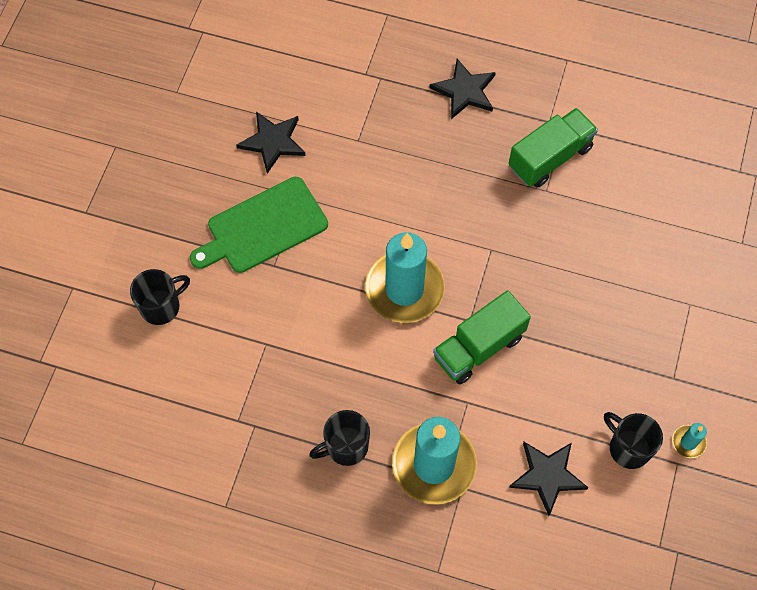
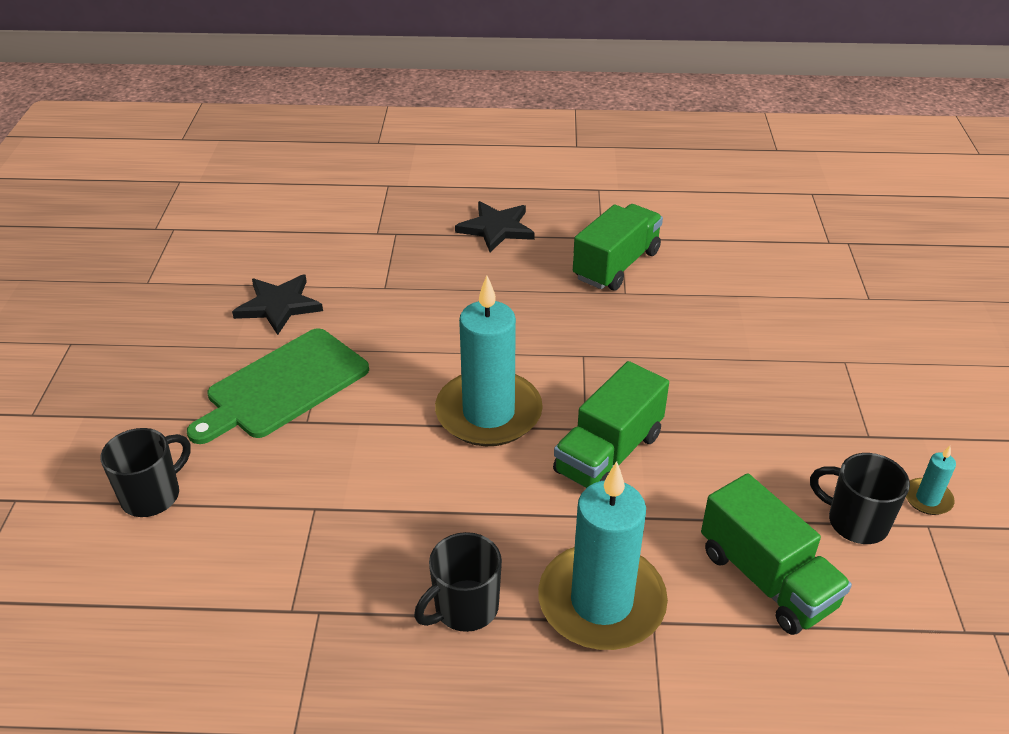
camera: 15 degrees left, 25 degrees down
(547, 476) = (766, 579): black star -> green truck

